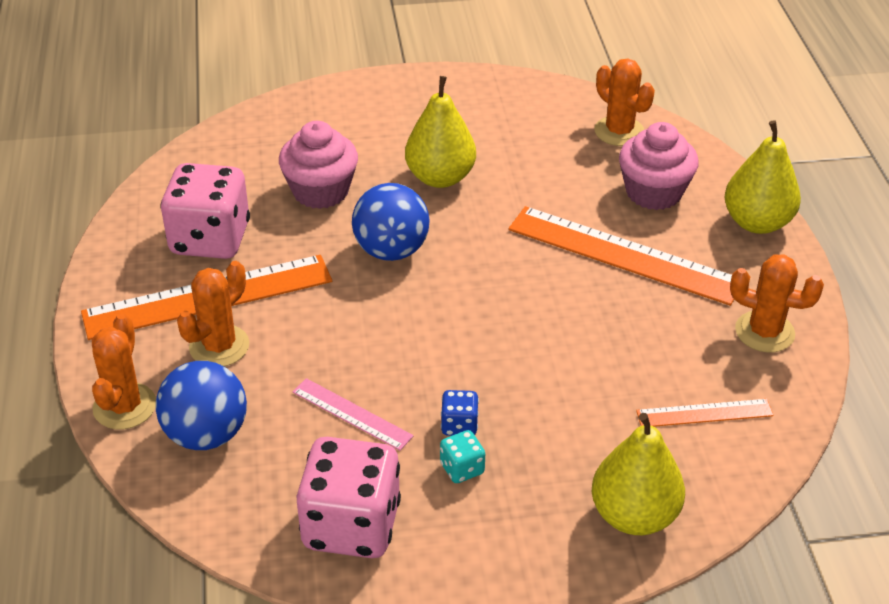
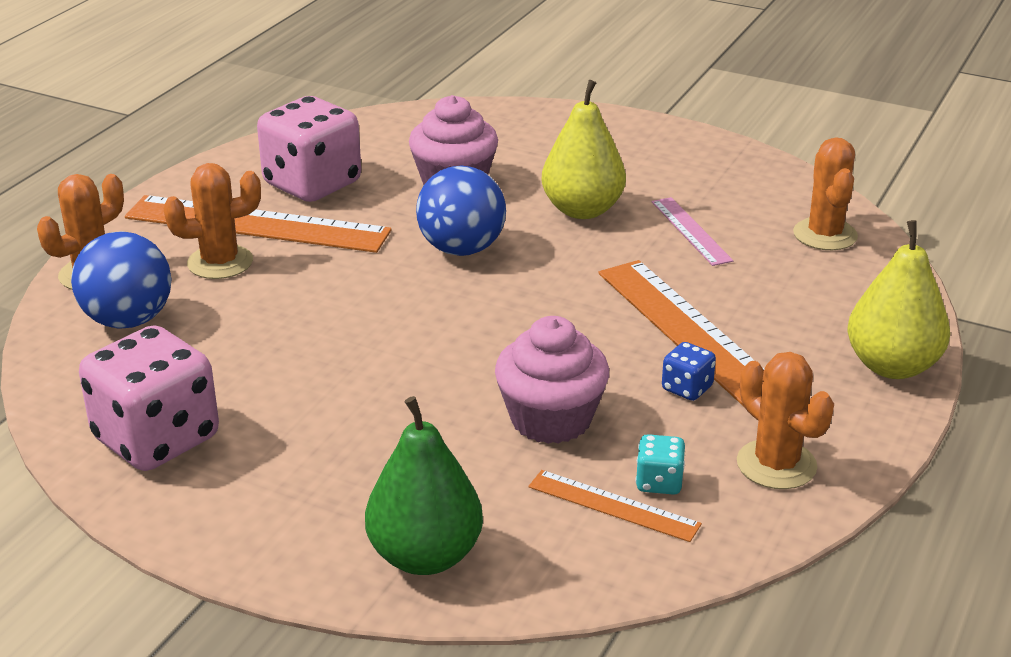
camera: 35 degrees right, 10 degrees down
(352, 414) = (266, 357): pink ruler -> pink ruler (691, 231)
(459, 425) = (350, 407): blue dice -> blue dice (687, 388)
(462, 468) = (308, 441): turquoise dice -> turquoise dice (659, 482)
(634, 515) = (425, 556): yellow pear -> green pear
(653, 192) = (799, 298): pink cupcake -> pink cupcake (551, 419)

